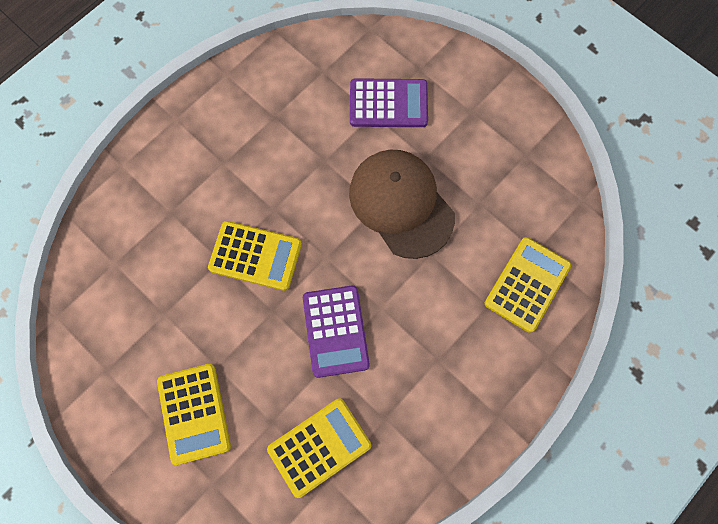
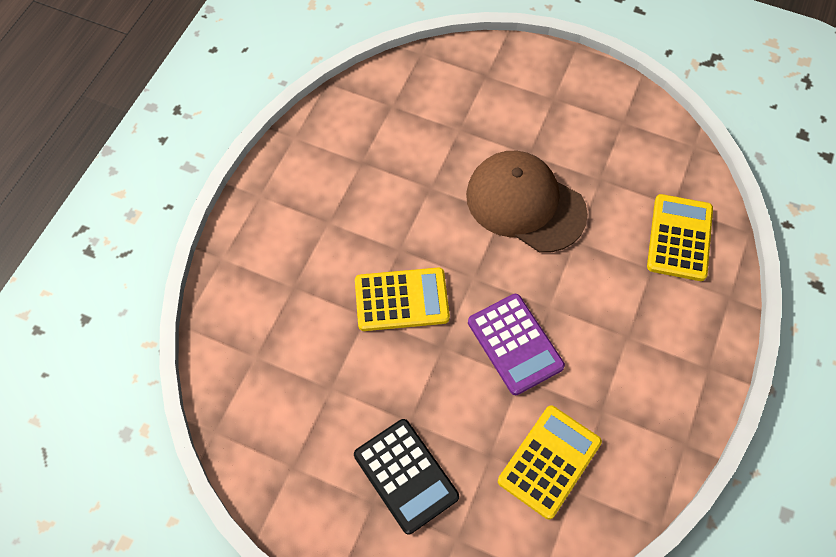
camera: 20 degrees left, 10 degrees down
(194, 413) = (406, 475): yellow calculator -> black calculator
(388, 103) = (470, 116): purple calculator -> none

